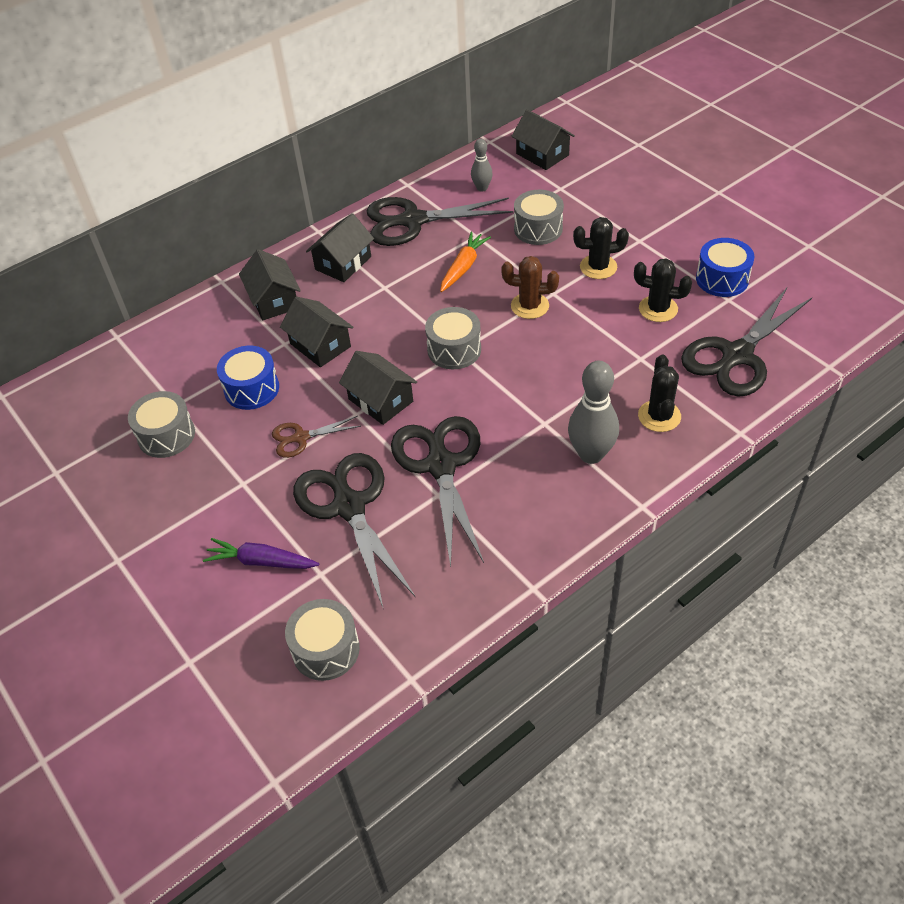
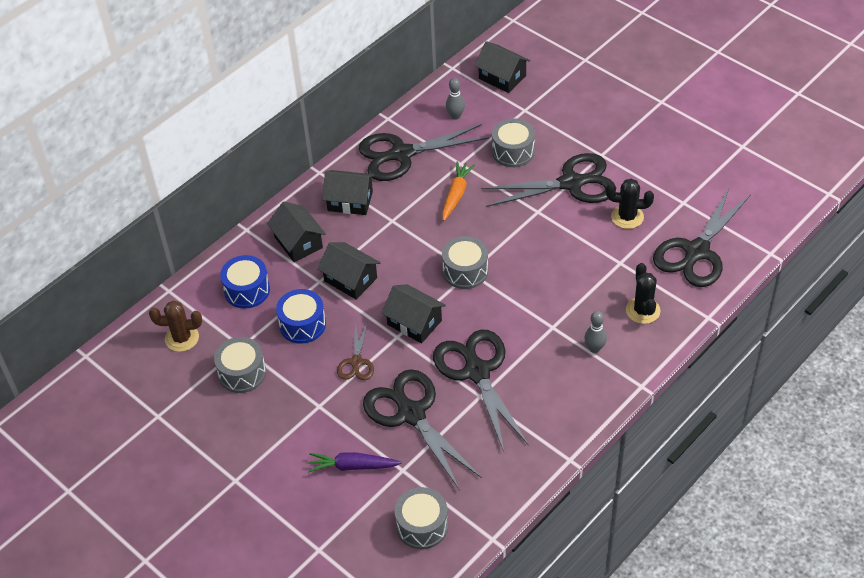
camera: 10 degrees left, 0 degrees up
(301, 438) = (356, 362): brown scissors -> brown scissors turned 60 degrees counterclockwise
(343, 263) = (350, 201): black house -> black house turned 75 degrees clockwise
(530, 306) = (520, 225): brown cactus -> brown cactus (182, 338)
(591, 454) = (594, 348): grey bowling pin -> grey bowling pin, size x0.56
(598, 267) = (571, 183): black cactus -> black scissors
(722, 279) = (675, 184): blue drum -> blue drum (247, 290)

